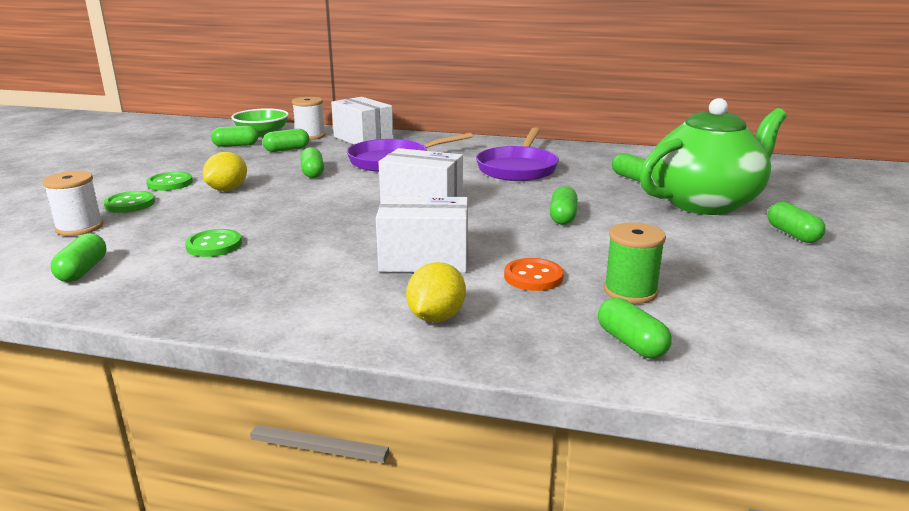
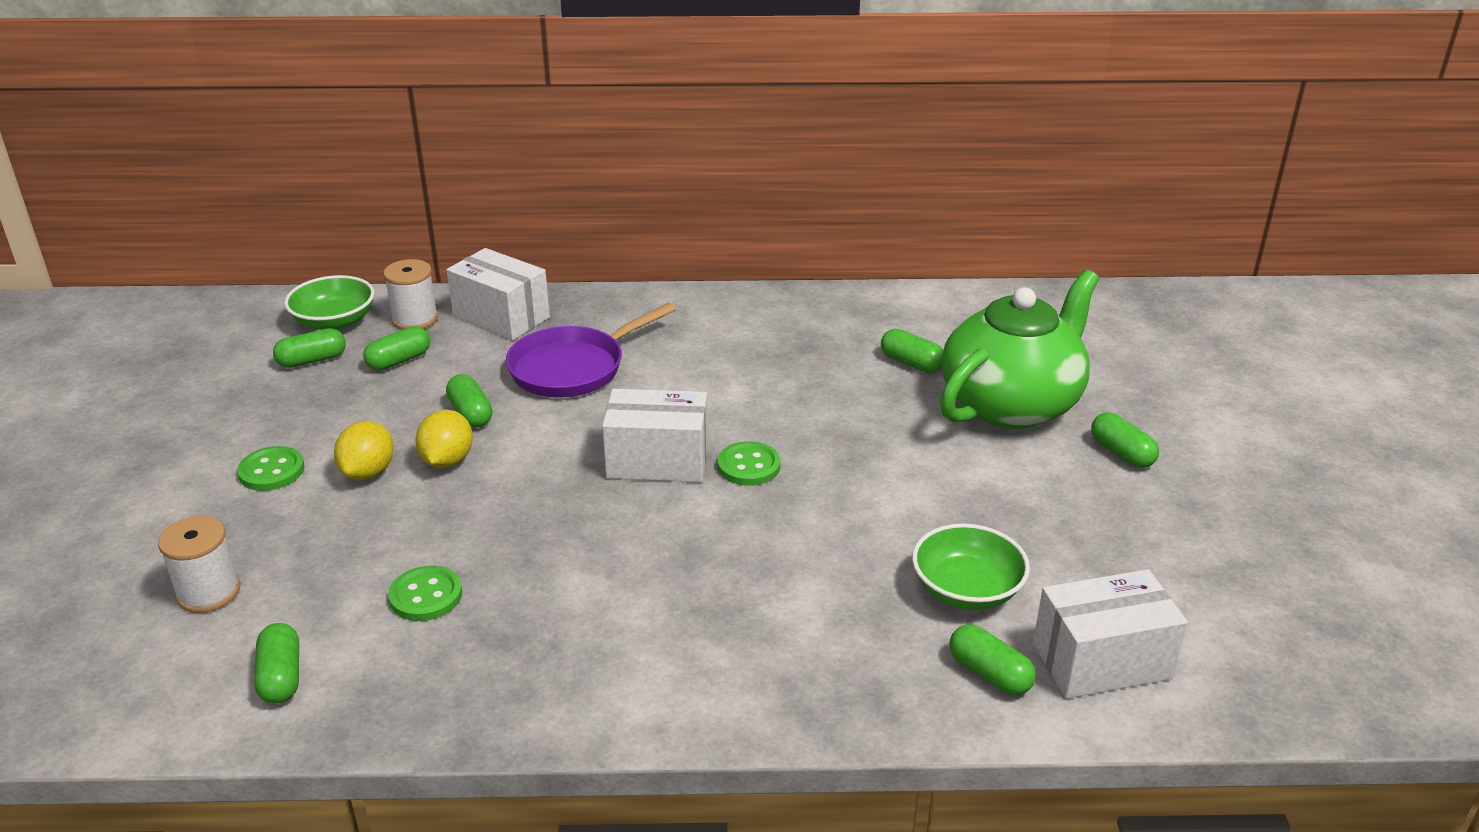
camera: 15 degrees left, 10 degrees up
(130, 204) = (245, 528): green button -> green button (749, 466)
(424, 260) = (711, 576): white box -> white box (1101, 661)
(436, 317) = (768, 674): yellow lemon -> yellow lemon (447, 461)
(518, 168) = (754, 361): purple pan -> none
(533, 277) = (852, 584): orange button -> none
(562, 217) = (848, 462): green capsule -> none
(630, 291) = (966, 590): green spool -> green bowl

